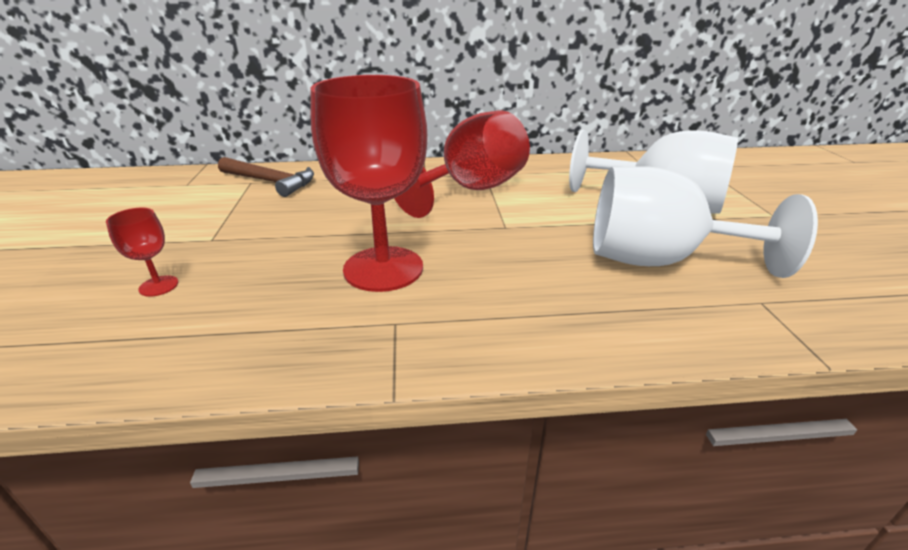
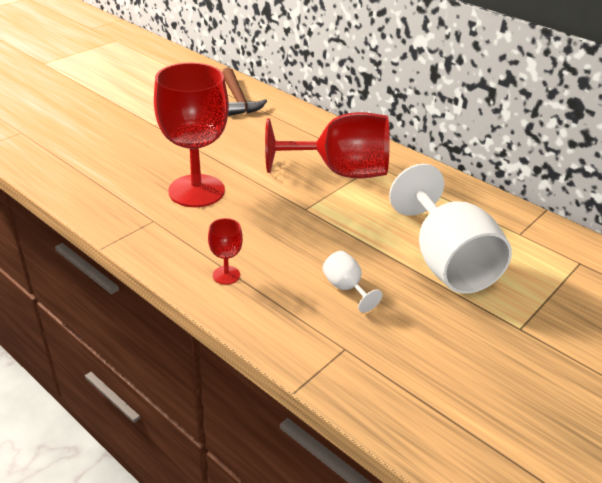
camera: 45 degrees right, 5 degrees up
(159, 286) = (101, 139): red goblet -> red goblet (226, 275)
(659, 260) = (346, 288): white goblet -> white goblet, size x0.42

